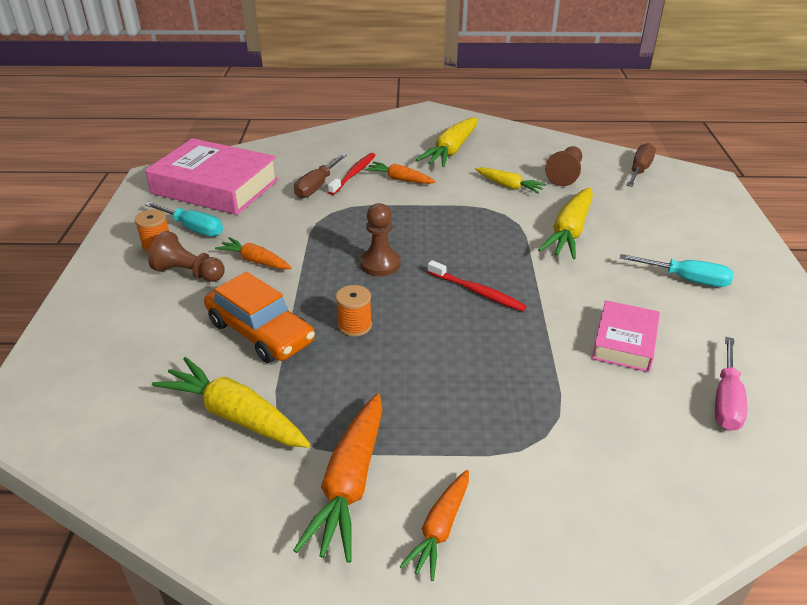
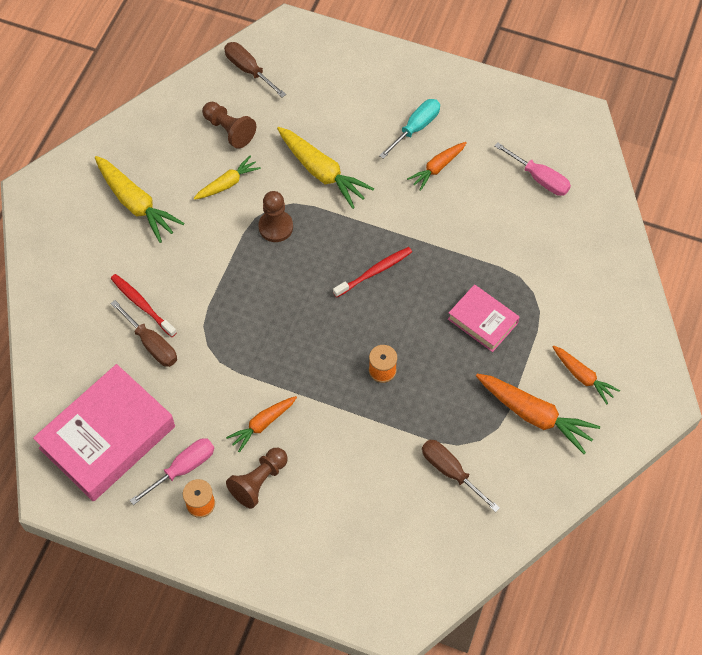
camera: 70 degrees left, 25 degrees up
(193, 228) = (183, 469): turquoise screwdriver -> pink screwdriver
(235, 415) = (451, 472): yellow carrot -> brown screwdriver
(260, 332) = (364, 439): orange car -> none
(380, 264) = (308, 328): brown pawn -> brown pawn (275, 227)
(400, 179) = (172, 268): orange carrot -> orange carrot (437, 168)
(624, 342) = (467, 204): pink book -> pink book (482, 321)

